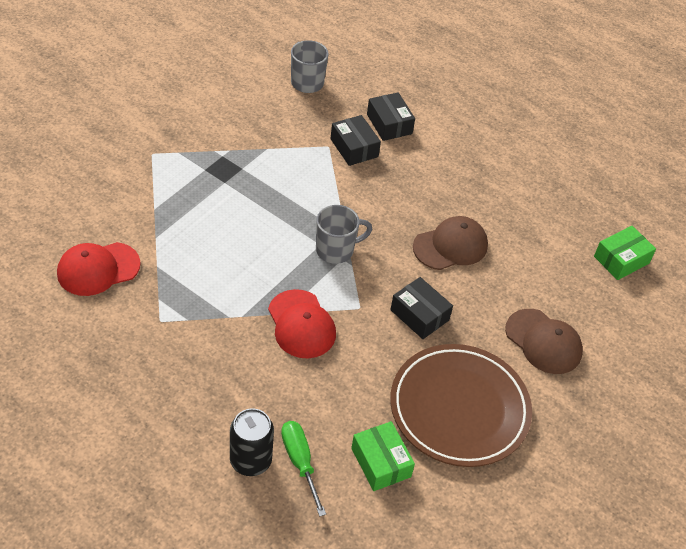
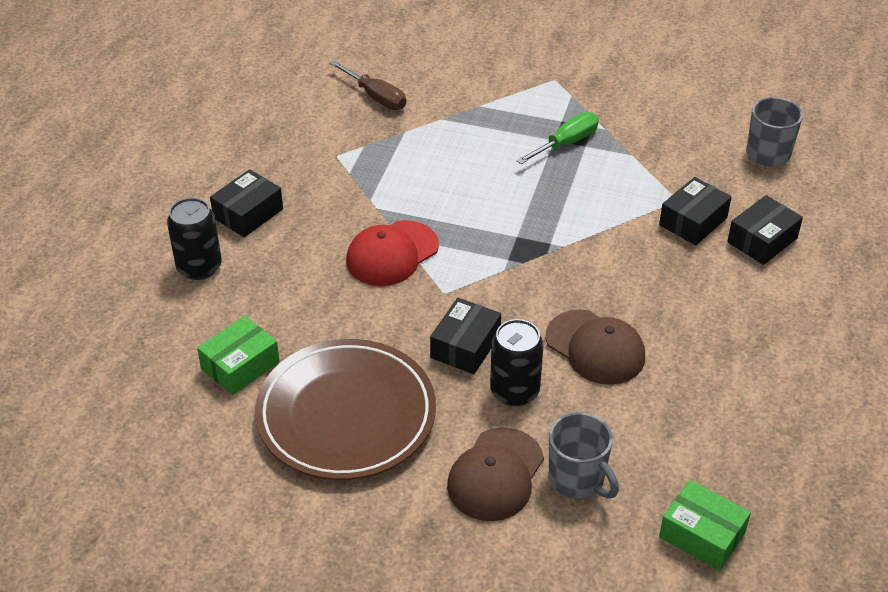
camera: 75 degrees right, 5 degrees down
(98, 269) = (376, 97): red cap -> brown screwdriver
(200, 405) = (248, 213): none -> black box
(300, 462) = (213, 303): green screwdriver -> green screwdriver (566, 143)
(336, 250) = (517, 251): grey mug -> grey mug (577, 479)
(473, 304) = (514, 391): none -> black can

